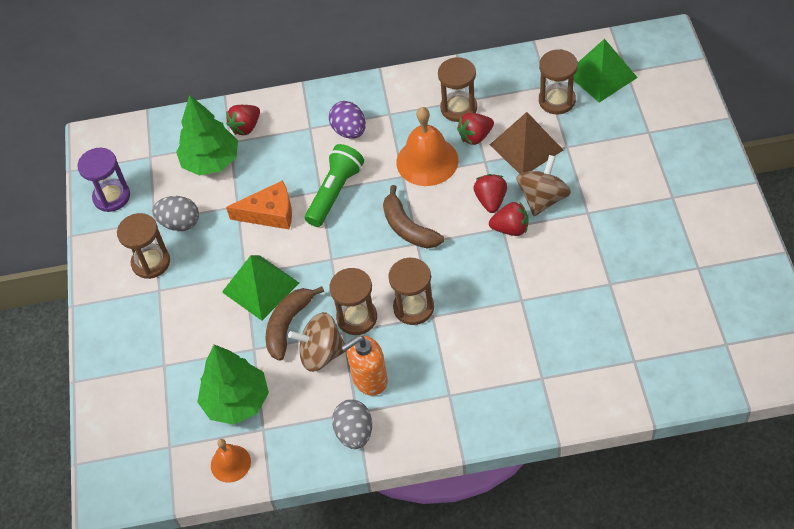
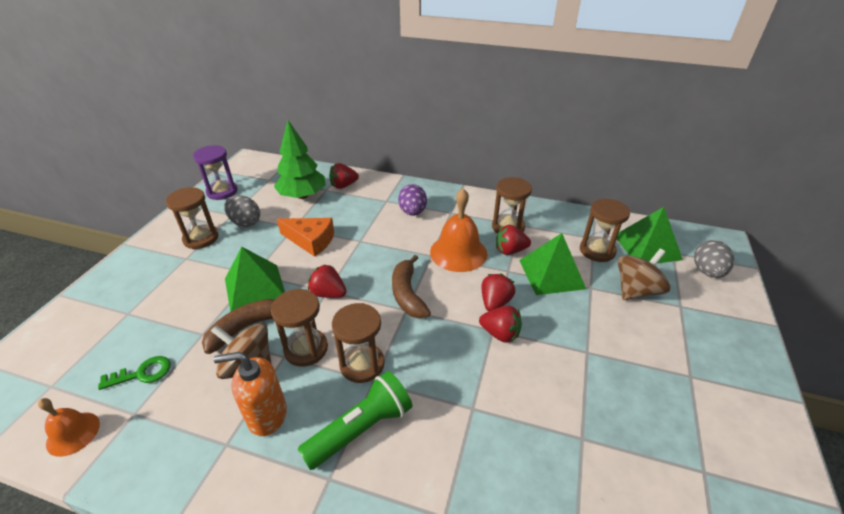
camera: 20 degrees right, 15 degrees down
(236, 401) = (142, 373): green tree -> green key
(335, 192) = (369, 246): green flashlight -> green flashlight (361, 428)
(335, 260) = (328, 293): none -> red strawberry
(354, 433) = (204, 468): grey egg -> grey egg (707, 272)
(526, 147) = (551, 274): brown pyramid -> green pyramid
(542, 199) = (546, 321): brown spinning top -> brown spinning top (636, 290)

